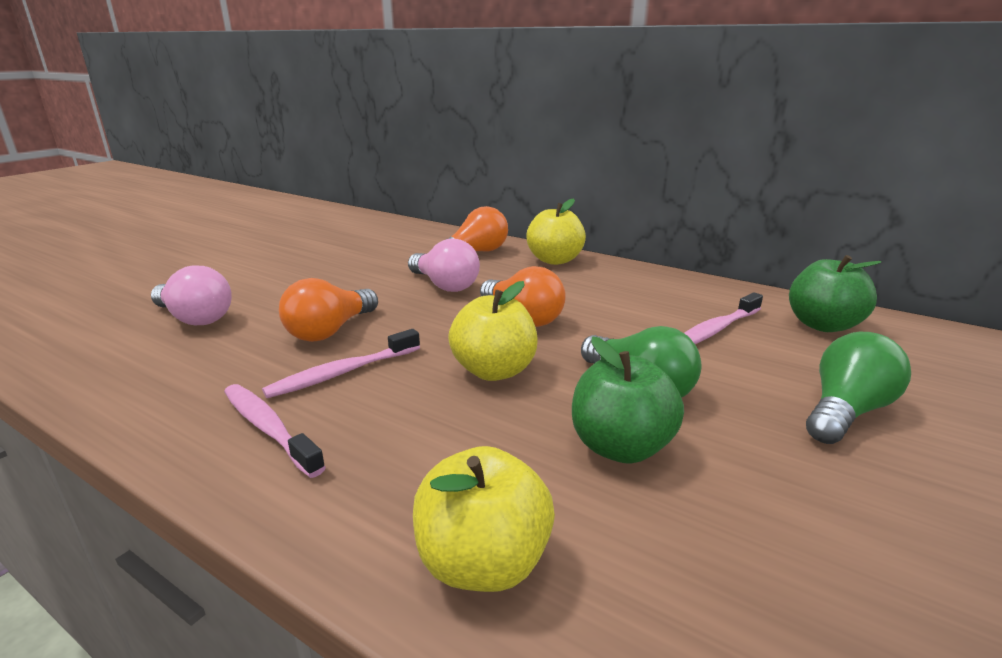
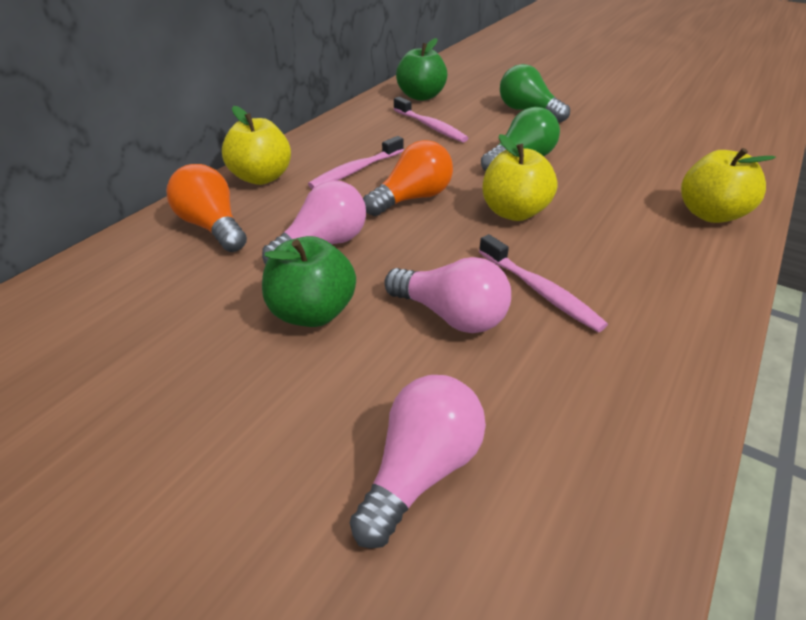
camera: 90 degrees left, 15 degrees up
(268, 428) = (644, 318): pink toothbrush -> pink toothbrush (355, 170)
(330, 331) = (451, 315): orange light bulb -> pink light bulb
(620, 447) = (591, 172): green apple -> green apple (312, 312)

